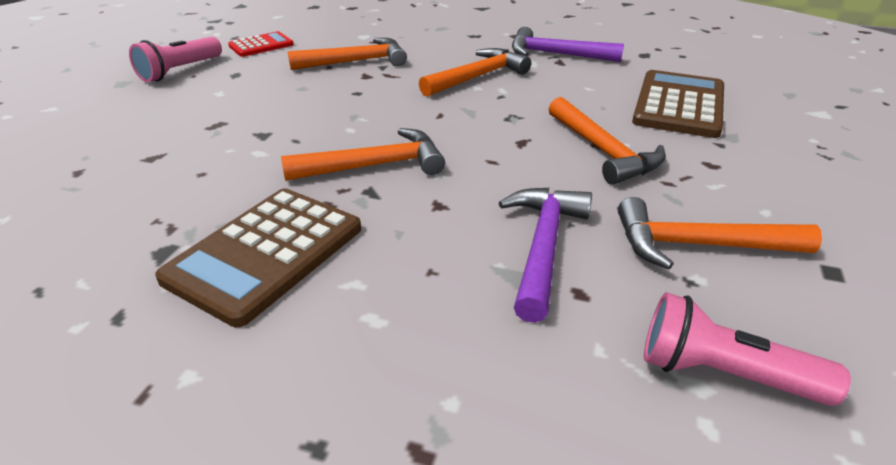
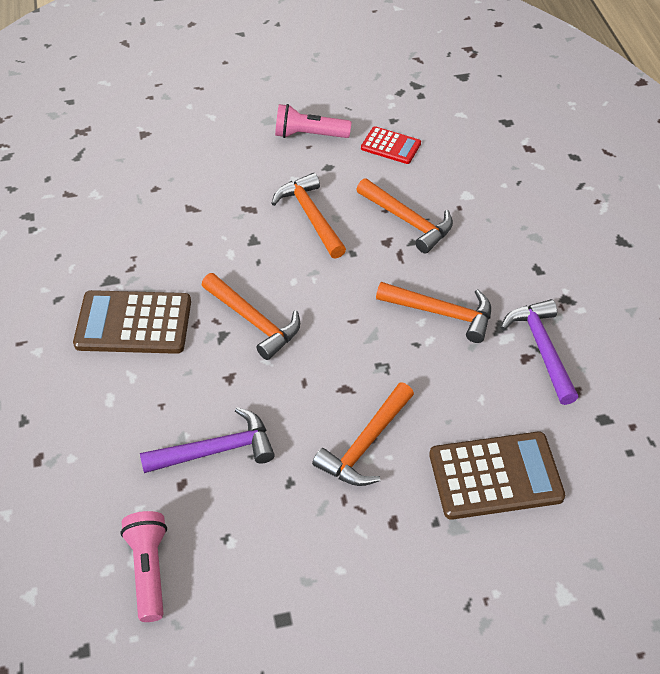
camera: 60 degrees right, 15 degrees up
(699, 245) = (268, 535): orange hammer -> orange hammer (310, 216)

